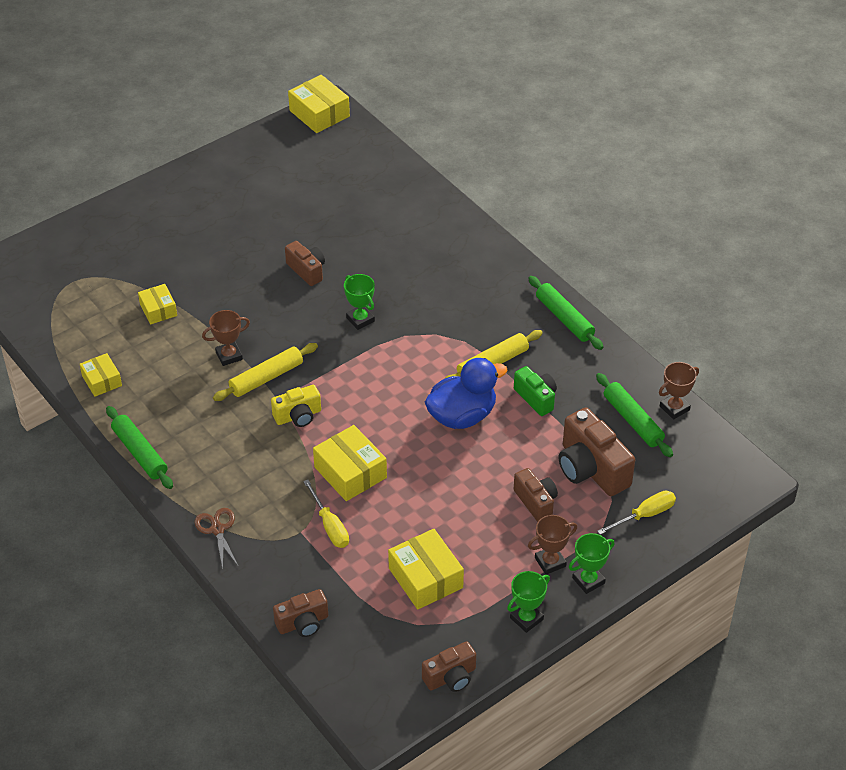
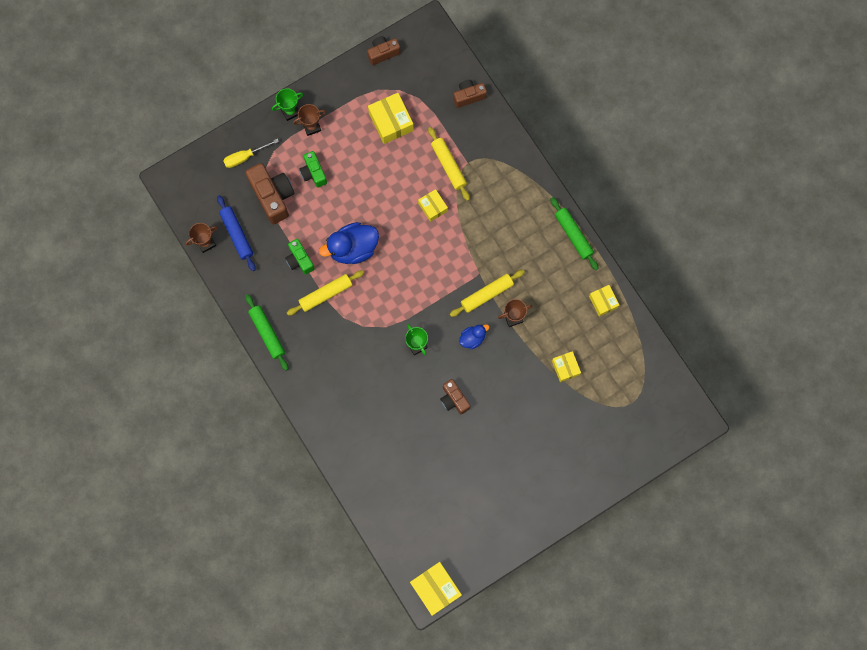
camera: 175 degrees left, 30 degrees up
(217, 529) = (521, 169): brown scissors -> none
(285, 331) = (472, 338): none -> blue duck
(298, 416) = (465, 258): yellow camera -> none
(330, 526) = (448, 165): yellow screwdriver -> yellow rolling pin
(350, 472) = (432, 207): yellow box -> yellow box, size x0.62
(526, 618) = (332, 88): green trophy -> none
(536, 502) = (313, 173): brown camera -> green camera
(633, 420) = (237, 235): green rolling pin -> blue rolling pin

